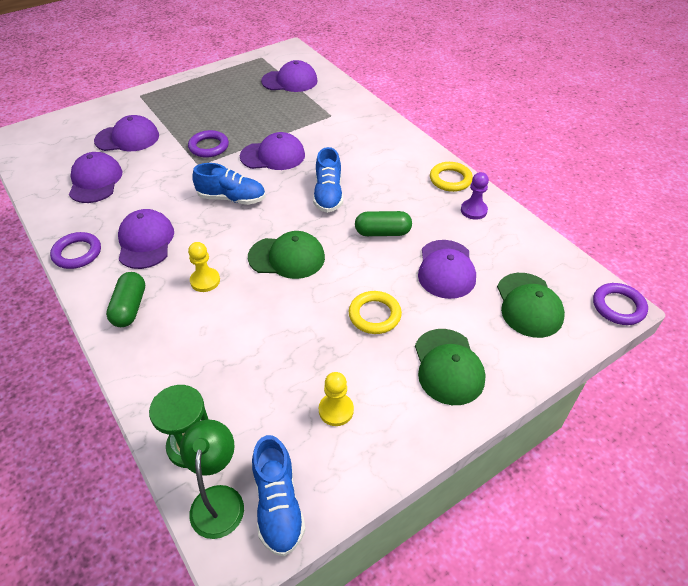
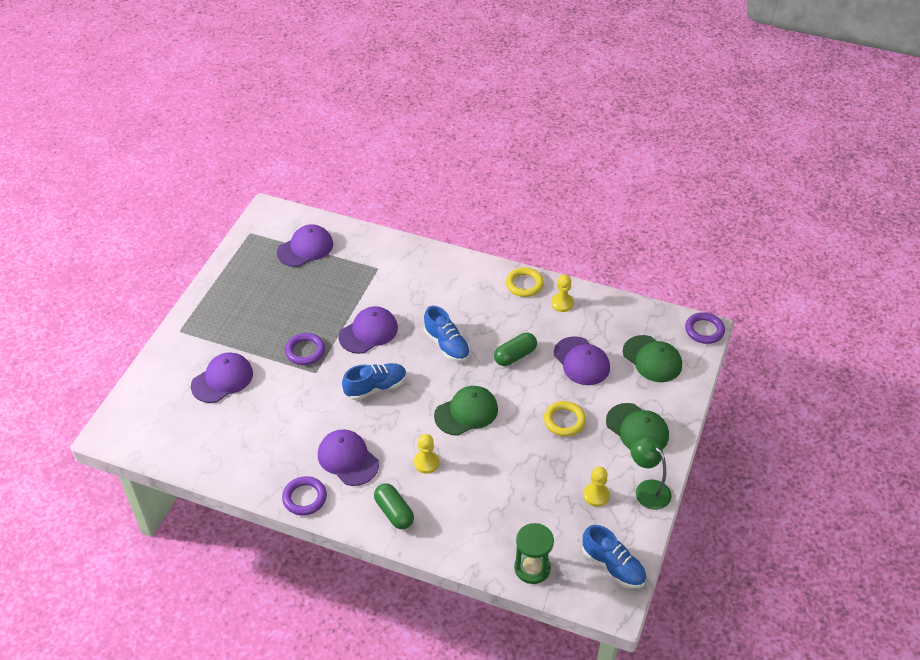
camera: 35 degrees left, 0 degrees up
(95, 181) = (243, 433): purple cap -> none
(218, 499) = (577, 585): green lamp -> green lamp (647, 489)
(473, 210) = (562, 303): purple pawn -> yellow pawn

